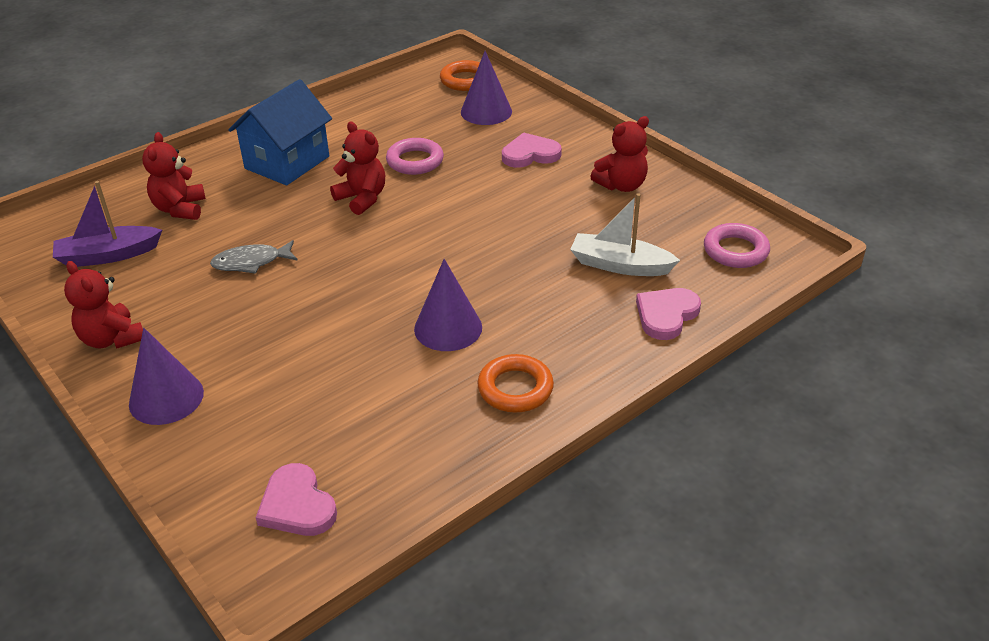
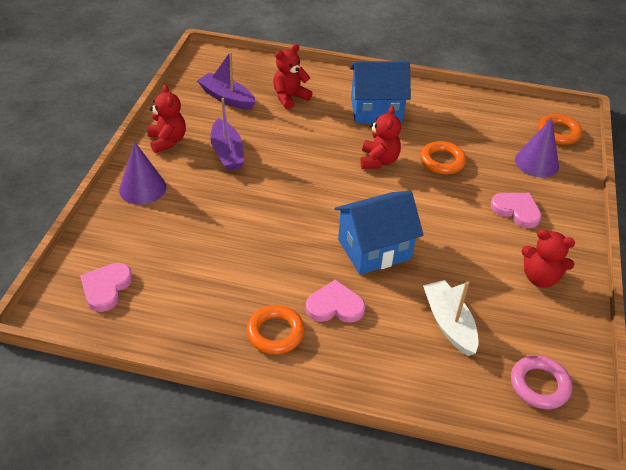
camera: 50 degrees right, 5 degrees up
(112, 339) = (167, 141): red teddy bear -> red teddy bear turned 150 degrees clockwise
(202, 299) = (227, 153): none -> purple boat
(251, 262) = (274, 152): grey fish -> none
(415, 161) = (442, 161): pink ring -> orange ring
(448, 328) = (300, 269): purple cone -> none
(479, 263) = (374, 249): none -> blue house
(666, 315) = (422, 378): pink heart -> pink heart (335, 306)

